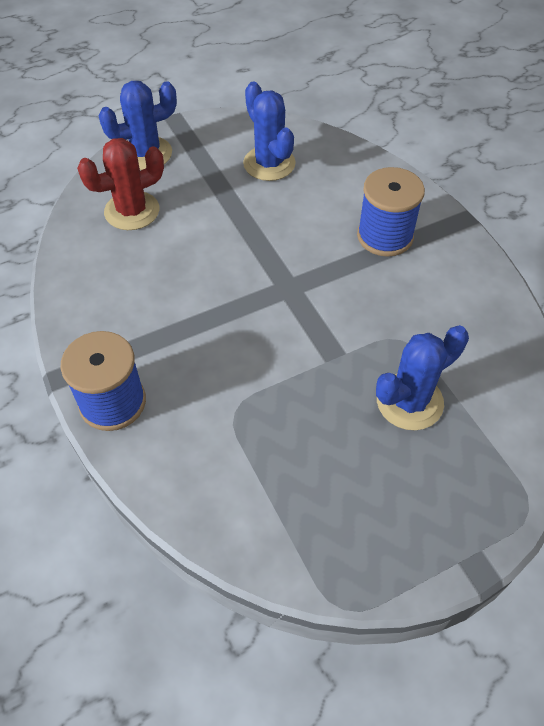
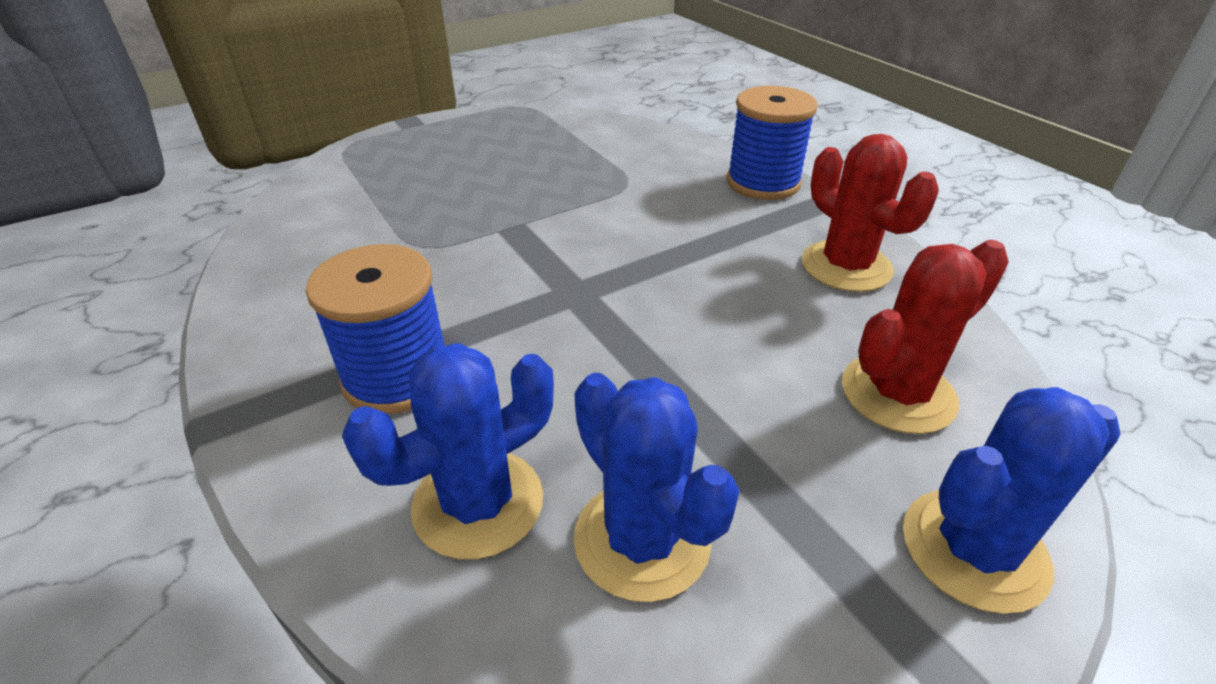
camera: 175 degrees right, 15 degrees down
(103, 296) = (846, 266): none -> red cactus
(409, 401) = (431, 197): blue cactus -> blue cactus (478, 503)

